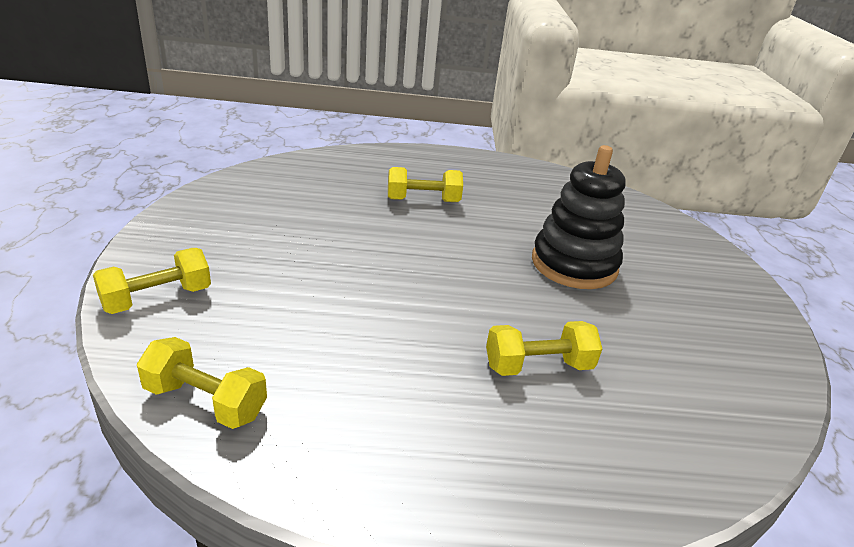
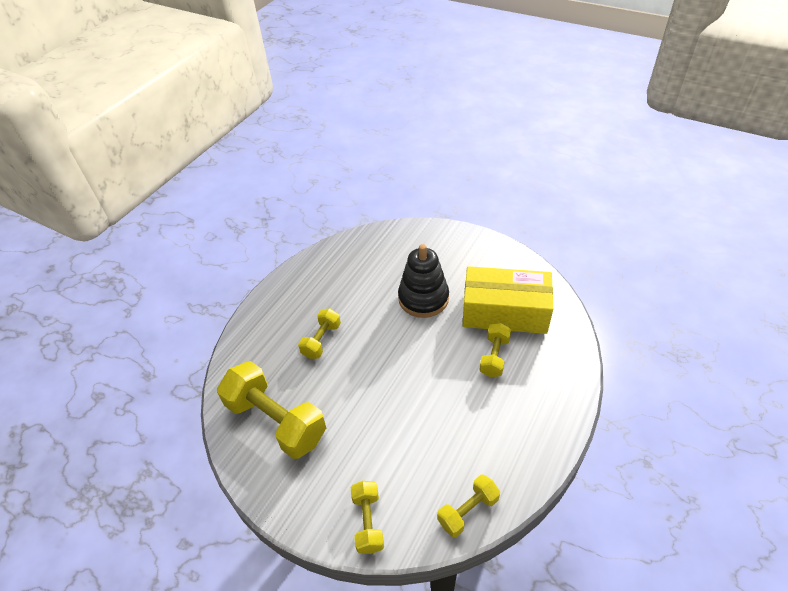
camera: 55 degrees left, 15 degrees up
(283, 197) = (276, 421): none -> yellow dumbbell
(645, 358) = (505, 312): none -> yellow box

